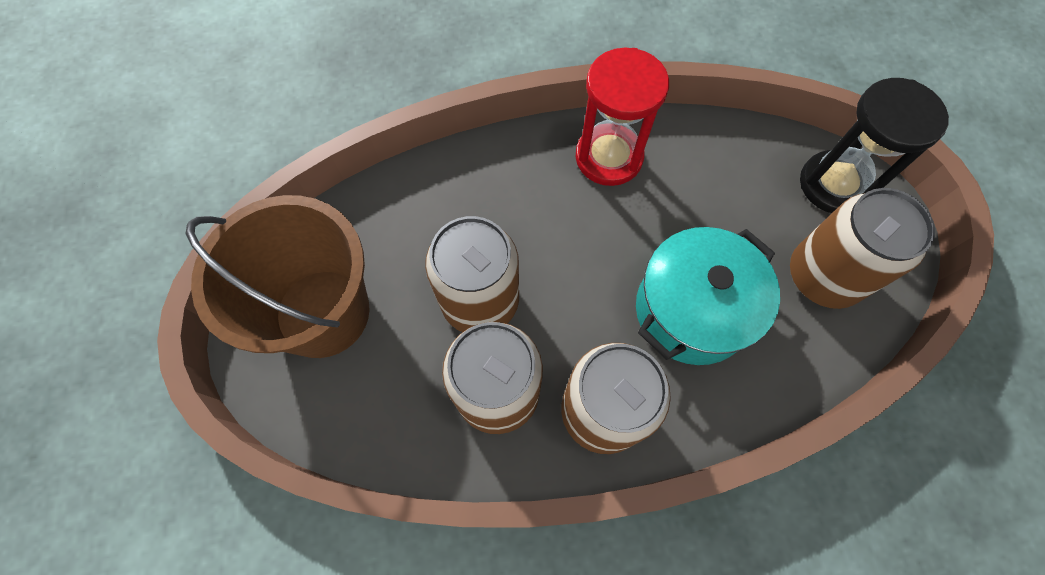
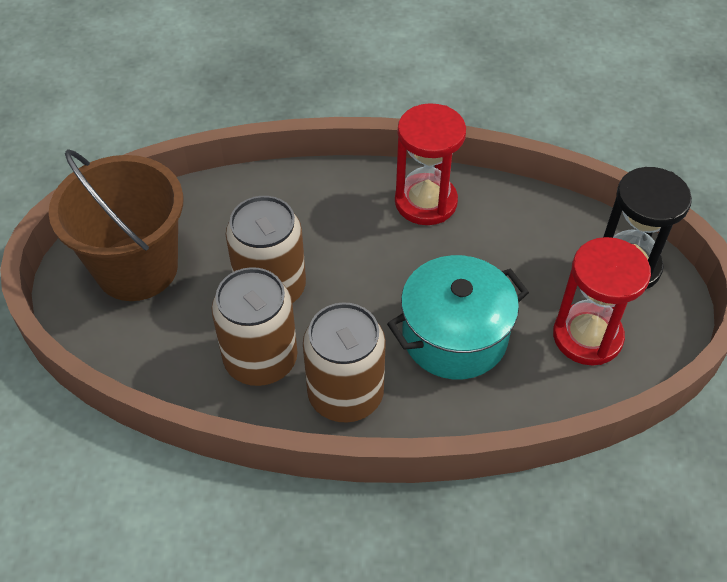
camera: 15 degrees right, 15 degrees down
(823, 276) = (587, 336): brown can -> red hourglass

